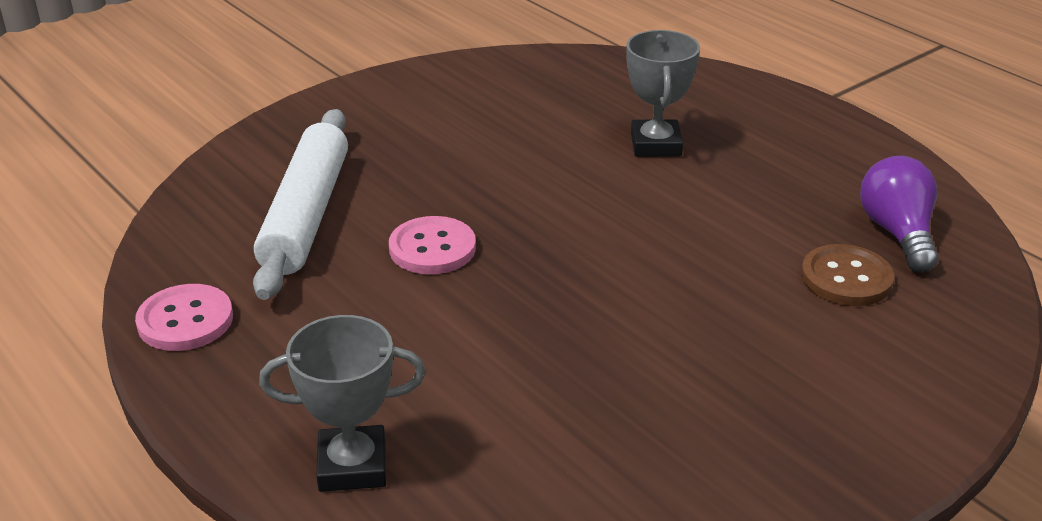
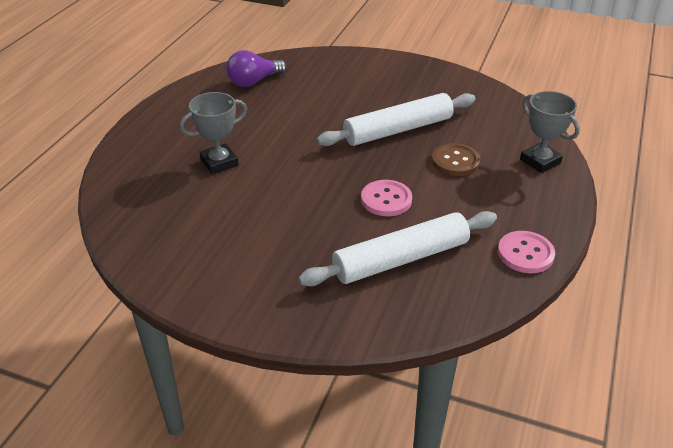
camera: 120 degrees left, 5 degrees up
(608, 334) = (398, 130): none -> white rolling pin
(846, 278) = (301, 87): brown button -> brown button (455, 161)

